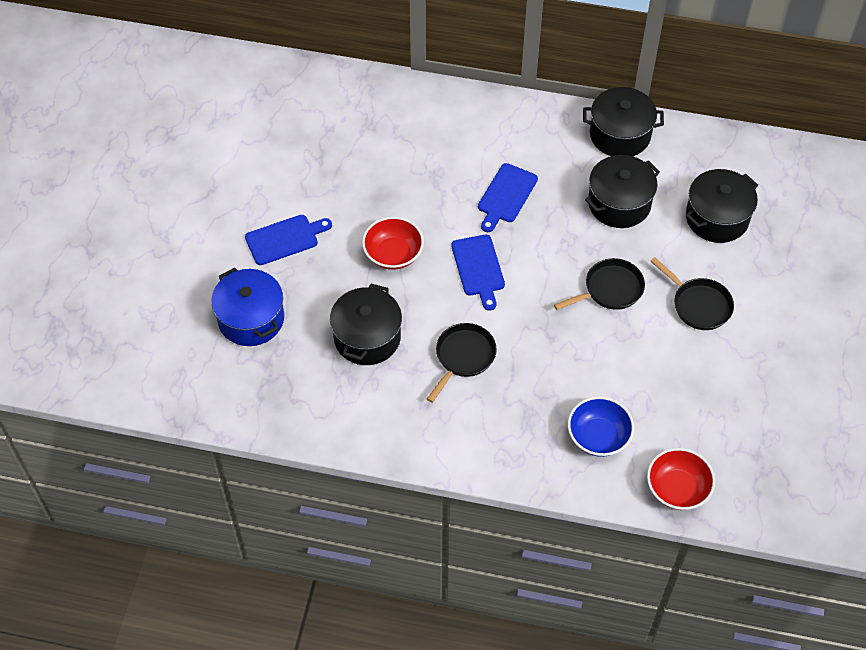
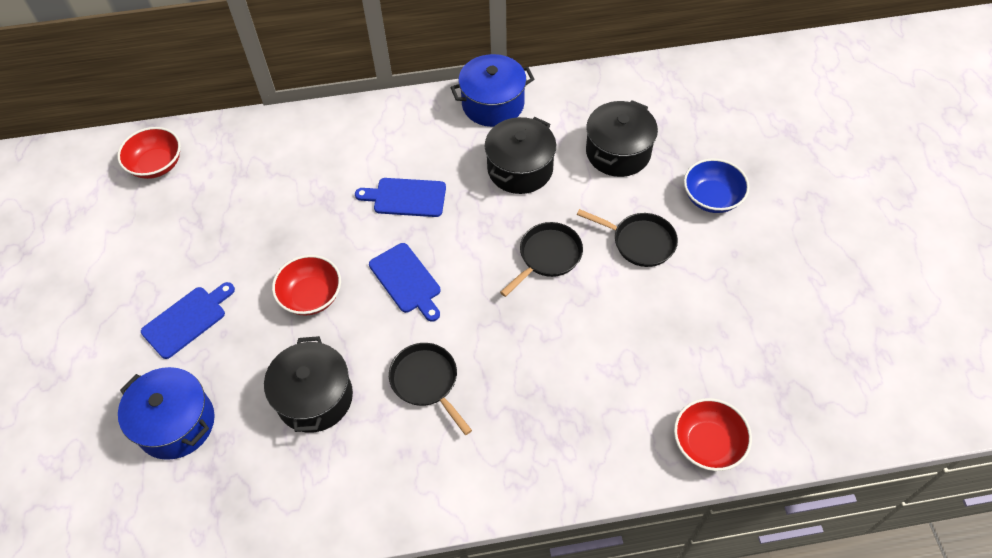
camera: 20 degrees left, 0 degrees up
(300, 95) = (156, 165): none -> red bowl
(463, 357) = (427, 382): black pan -> black pan turned 45 degrees counterclockwise
(506, 196) = (406, 197): blue cutting board -> blue cutting board turned 90 degrees clockwise
(598, 436) = (602, 417): blue bowl -> blue bowl (712, 198)
(620, 135) = (493, 104): black pot -> blue pot

